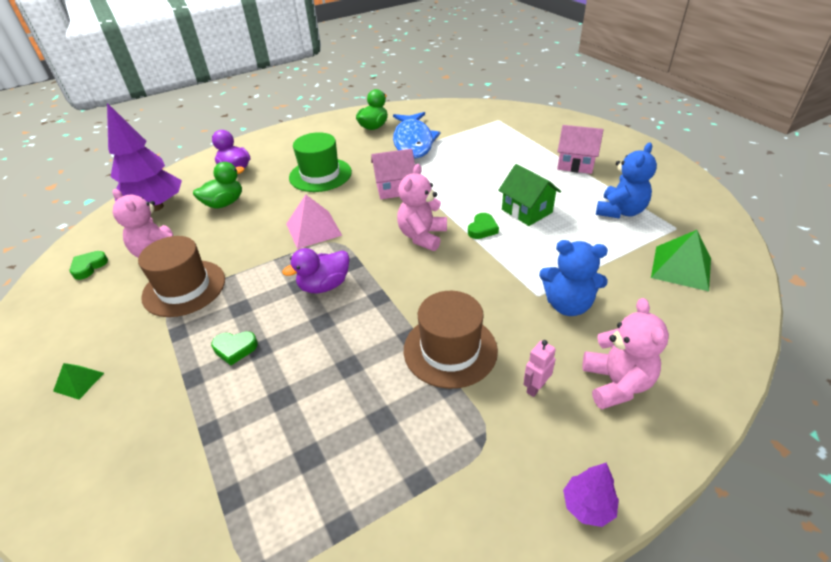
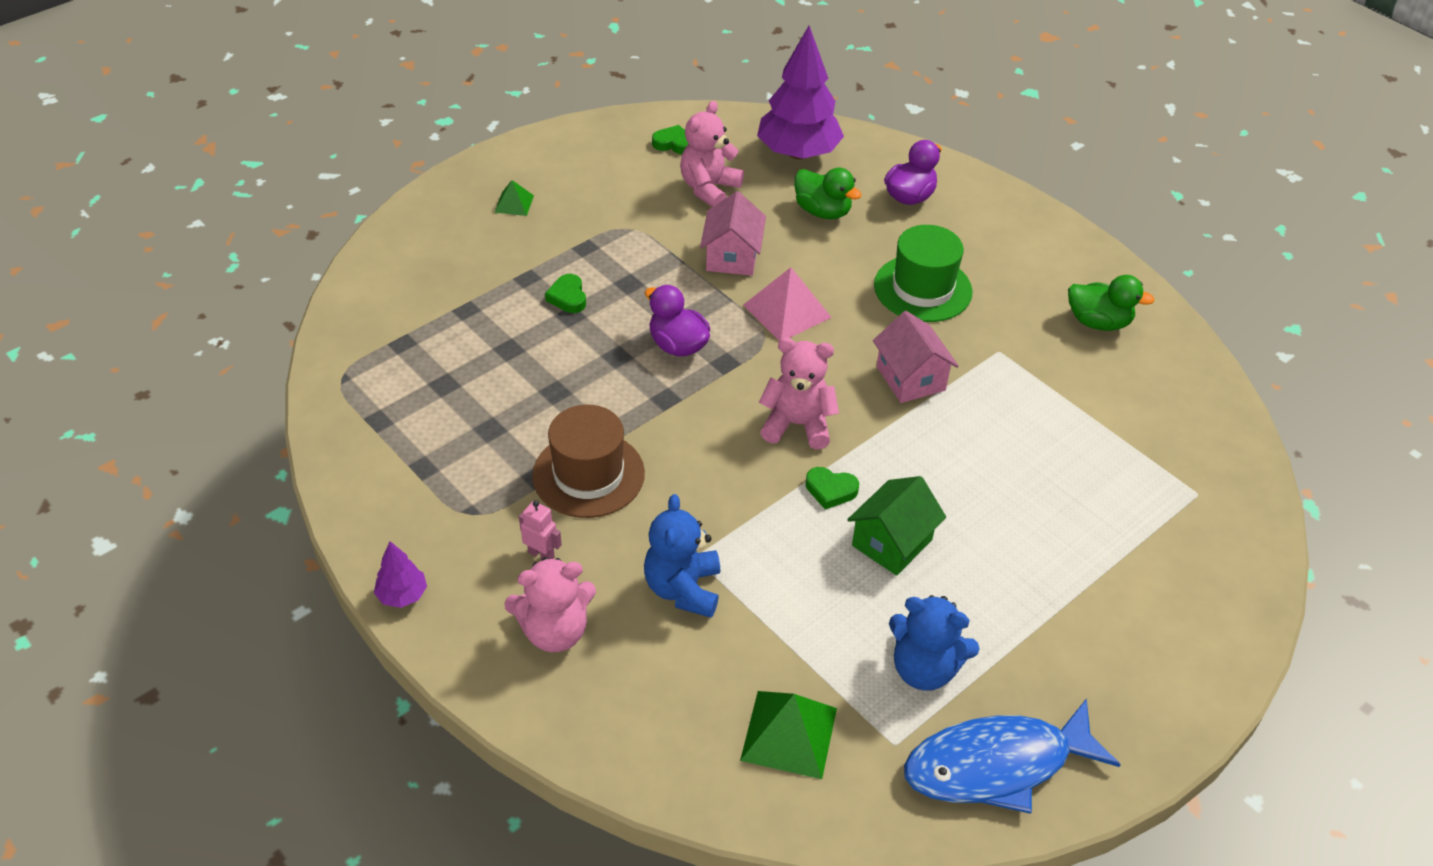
camera: 75 degrees right, 5 degrees up
(184, 288) = (653, 229): brown hat -> none
(413, 142) = (1064, 381): blue fish -> blue fish (997, 765)
(575, 164) = (1065, 613): pink house -> pink house (732, 257)

